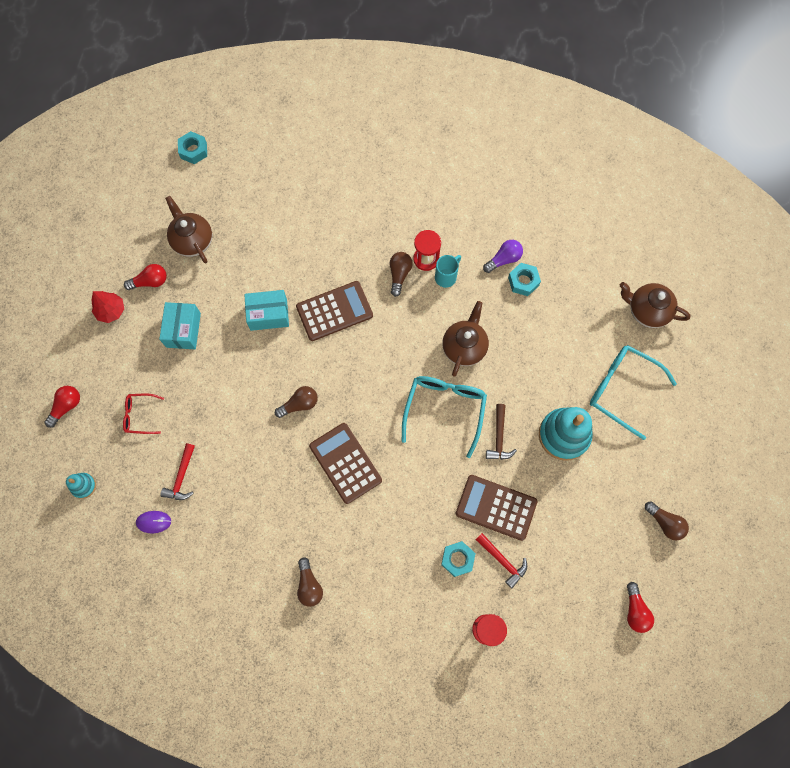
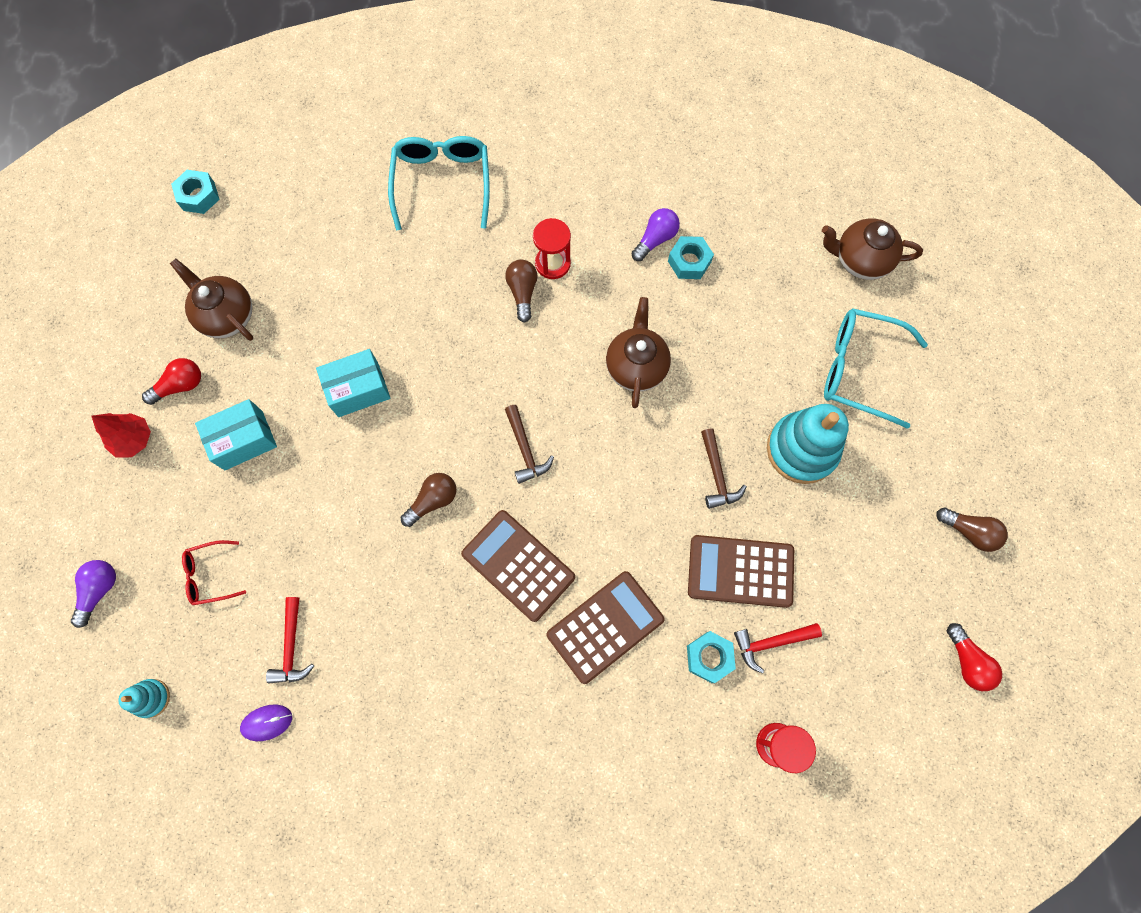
camera: 15 degrees left, 0 degrees up
(66, 406) = (99, 590): red light bulb -> purple light bulb
(183, 330) = (243, 440): turquoise box -> turquoise box turned 75 degrees clockwise
(309, 585) = (513, 752): brown light bulb -> none
(334, 311) = (448, 362): brown calculator -> brown calculator (605, 627)
(371, 385) = (525, 450): none -> brown hammer
(445, 410) = (634, 457): turquoise glasses -> turquoise glasses (442, 183)
(446, 277) = (586, 280): turquoise mug -> none
(503, 561) = (771, 642): red hammer -> red hammer turned 135 degrees clockwise

